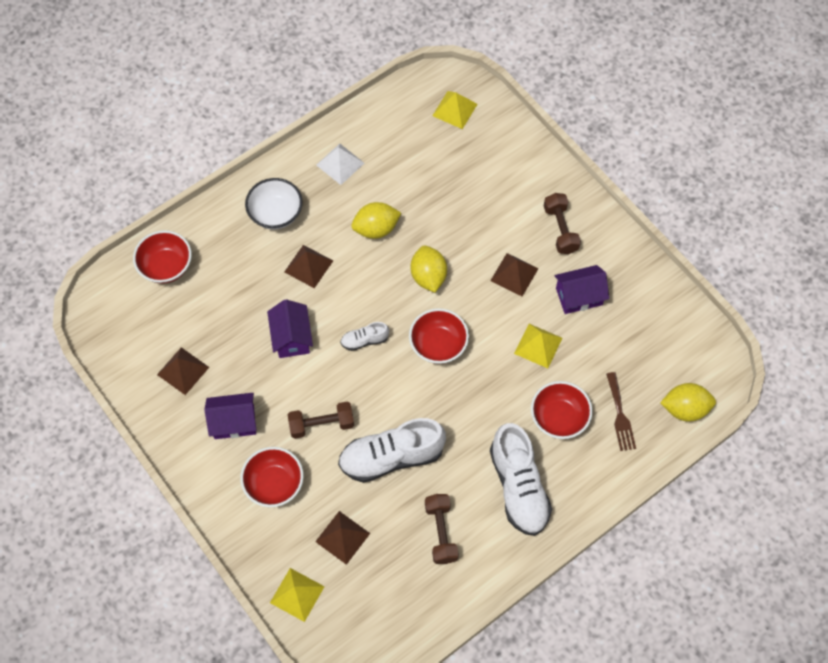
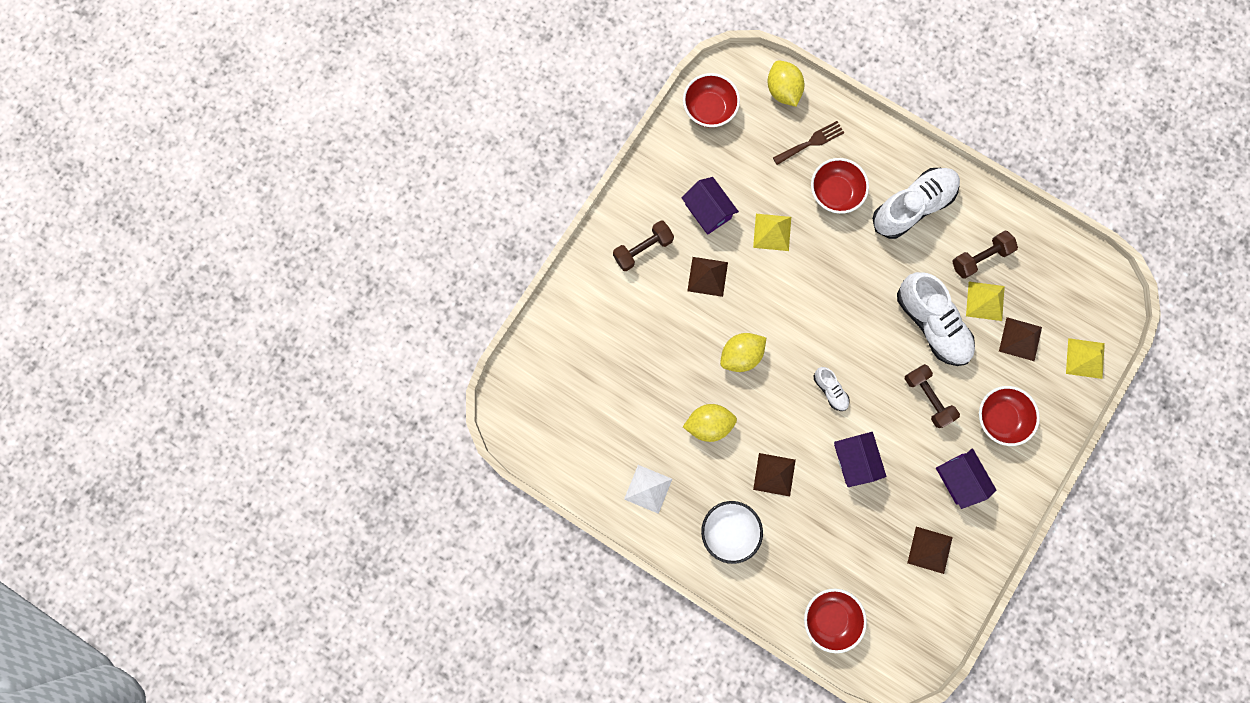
camera: 110 degrees left, 15 degrees up
(291, 337) = (854, 460): purple house -> purple house turned 75 degrees counterclockwise
(376, 229) = (708, 424): yellow lemon -> yellow lemon turned 60 degrees counterclockwise
(438, 345) = (807, 321): red bowl -> red bowl (709, 109)
(455, 109) = (541, 396): yellow pyramid -> yellow pyramid (985, 301)

